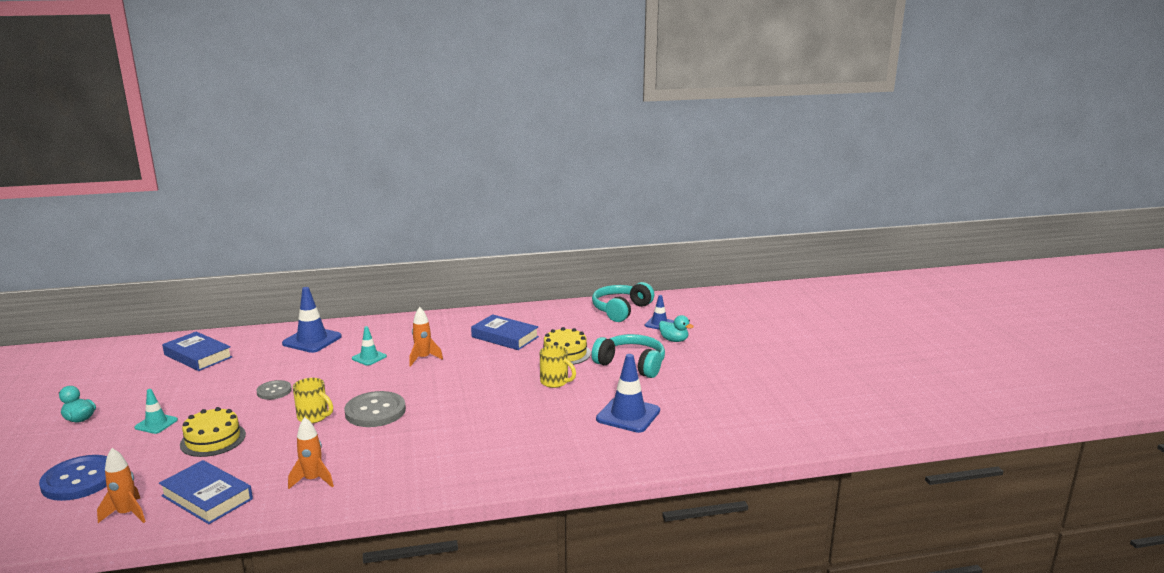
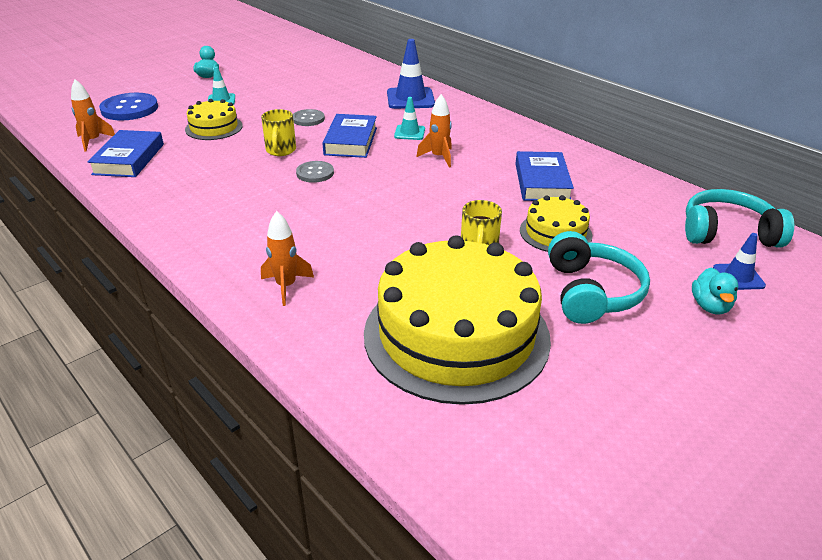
camera: 60 degrees right, 15 degrees up
(198, 356) = (334, 72): blue book -> blue book (351, 141)
(313, 480) = (178, 190): orange rocket -> orange rocket (286, 286)
(375, 411) = (315, 173): grey button -> grey button, size x0.58
(628, 415) = (456, 335): blue traffic cone -> yellow cake

